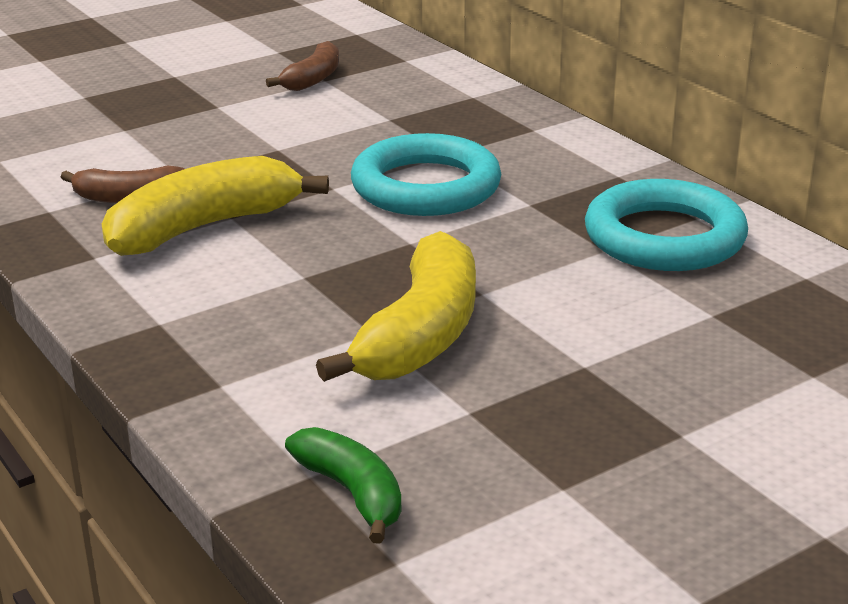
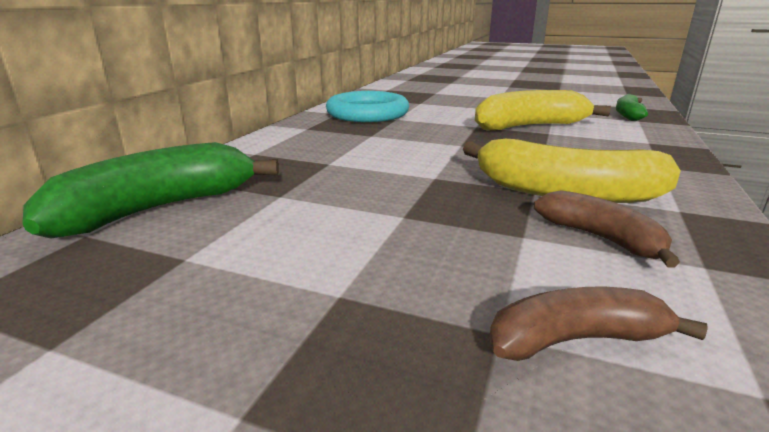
camera: 125 degrees left, 5 degrees down
(313, 79) = (187, 266): brown banana -> brown banana (575, 340)
(422, 80) = (159, 209): none -> green banana
(426, 187) = (389, 156): turquoise ring -> none

